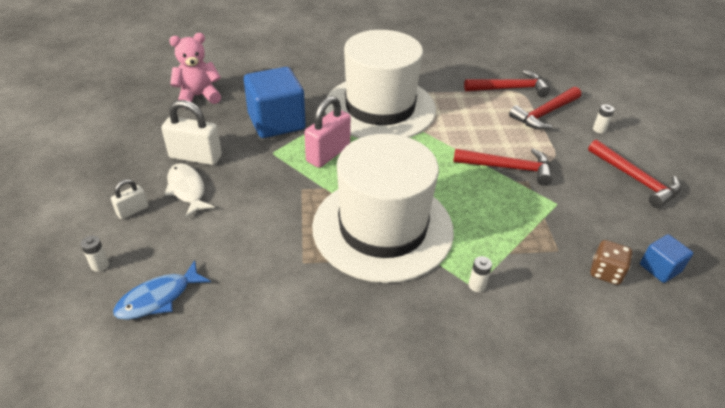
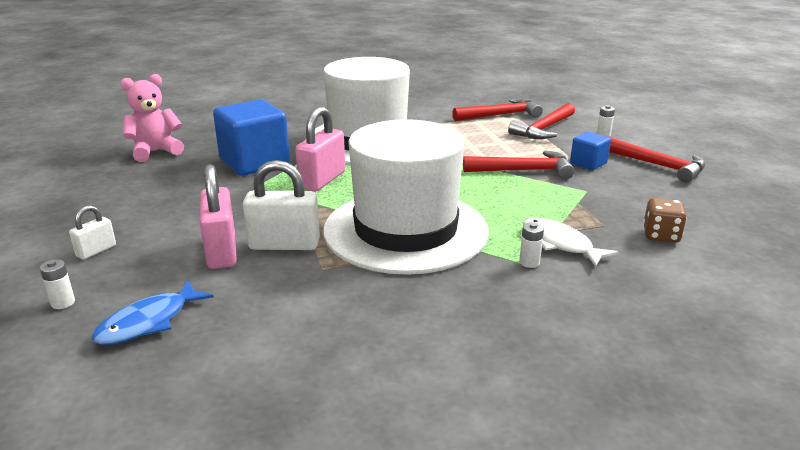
camera: 10 degrees left, 15 degrees down
(187, 190) = (161, 226): white fish -> white fish (560, 244)
(195, 157) = (165, 198): white padlock -> white padlock (284, 245)
(228, 228) = (222, 251): none -> pink padlock
(660, 268) = (713, 225): blue cube -> blue cube (588, 163)

